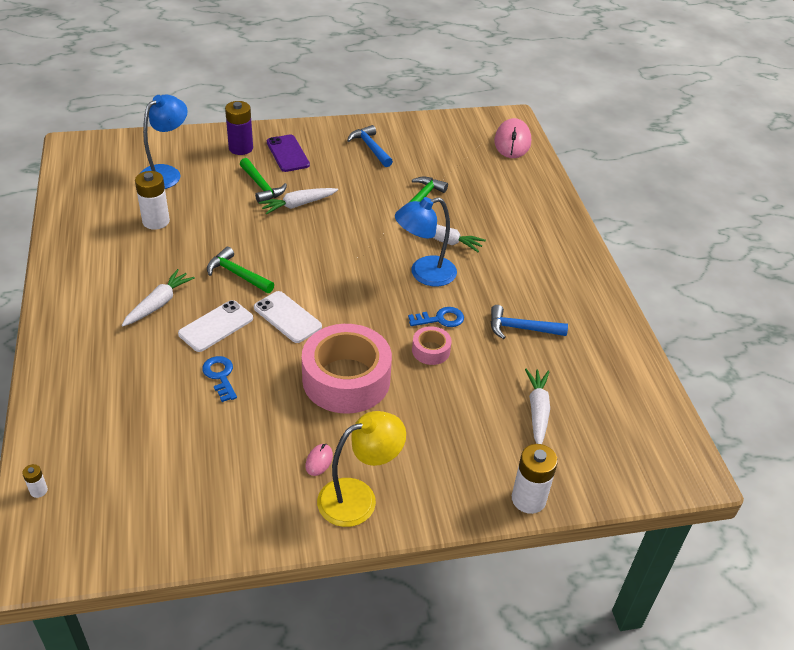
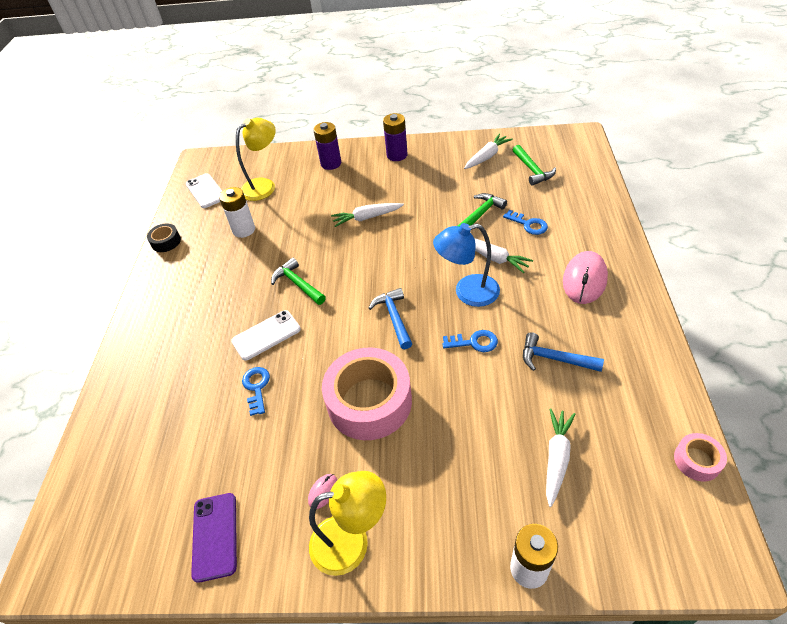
camera: 20 degrees right, 5 degrees up
(38, 491) = (72, 492): white battery -> none
(61, 237) = (166, 242): none -> black tape
(159, 304) = (224, 309): white carrot -> white carrot (487, 156)
(166, 173) = (264, 186): blue lamp -> yellow lamp
(261, 186) = (339, 199): green hammer -> green hammer (532, 170)
(287, 317) = (331, 330): white phone -> white phone (206, 191)
(288, 154) = (369, 169): purple phone -> purple phone (215, 536)
(316, 139) = (397, 155): none -> purple battery
(370, 148) = (443, 164): blue hammer -> blue hammer (394, 317)
(431, 350) = (458, 377): pink tape -> pink tape (697, 460)
(473, 207) = (528, 224): none -> blue key
(512, 142) = (578, 159): pink mouse -> pink mouse (584, 280)

